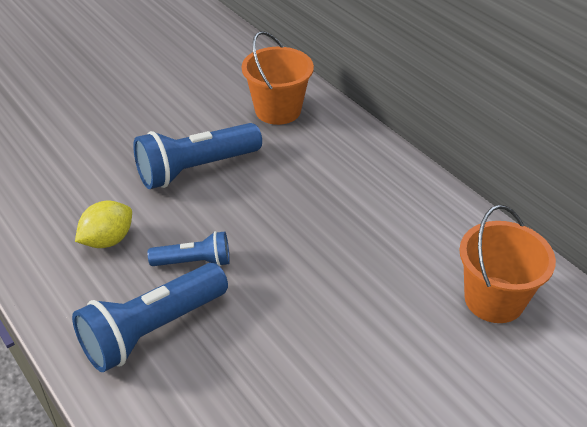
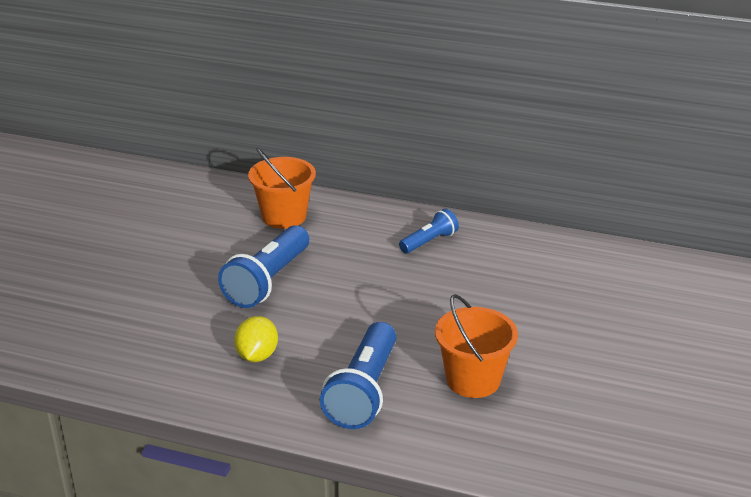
camera: 35 degrees left, 10 degrees down
(194, 262) = (343, 339): blue flashlight -> blue flashlight (429, 241)
(494, 299) = (566, 271): orange bucket -> orange bucket (473, 380)

